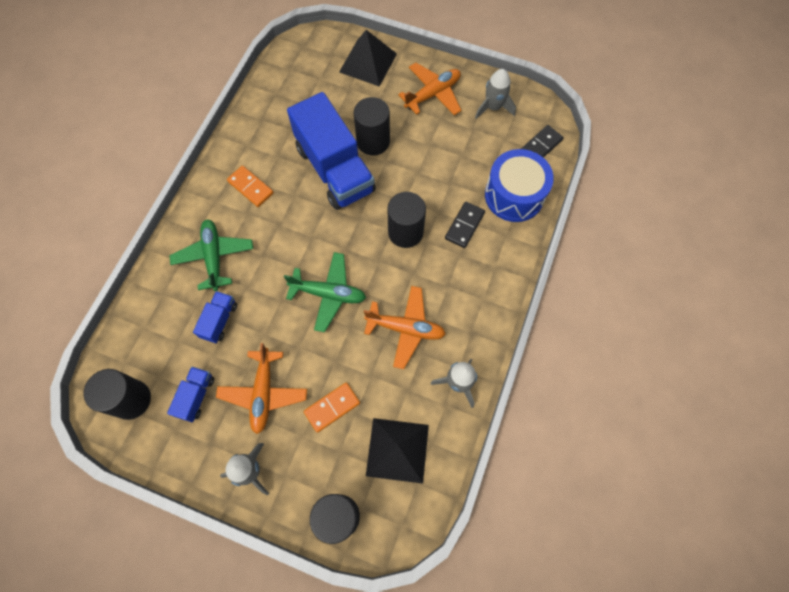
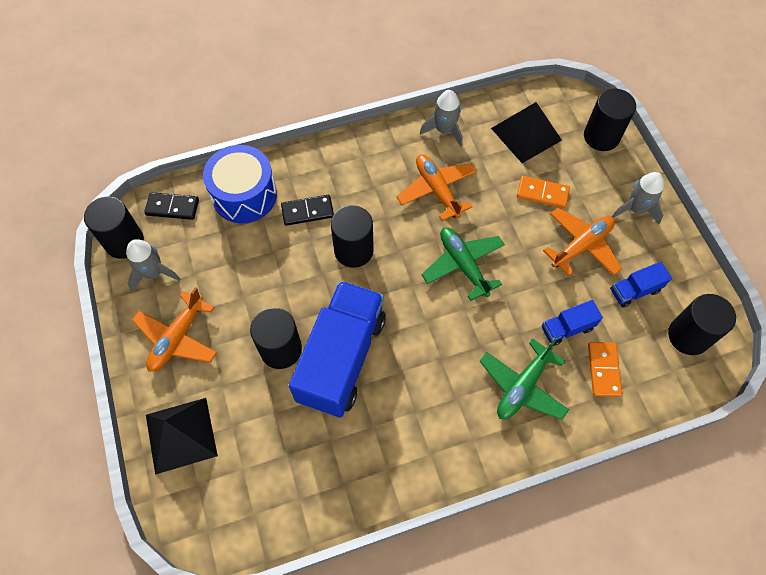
camera: 130 degrees left, 5 degrees down
(250, 187) = (428, 419): orange domino -> orange domino (603, 370)
(432, 94) = (178, 338): orange plane -> orange plane turned 75 degrees counterclockwise
(533, 105) = (124, 242): none -> black cylinder

